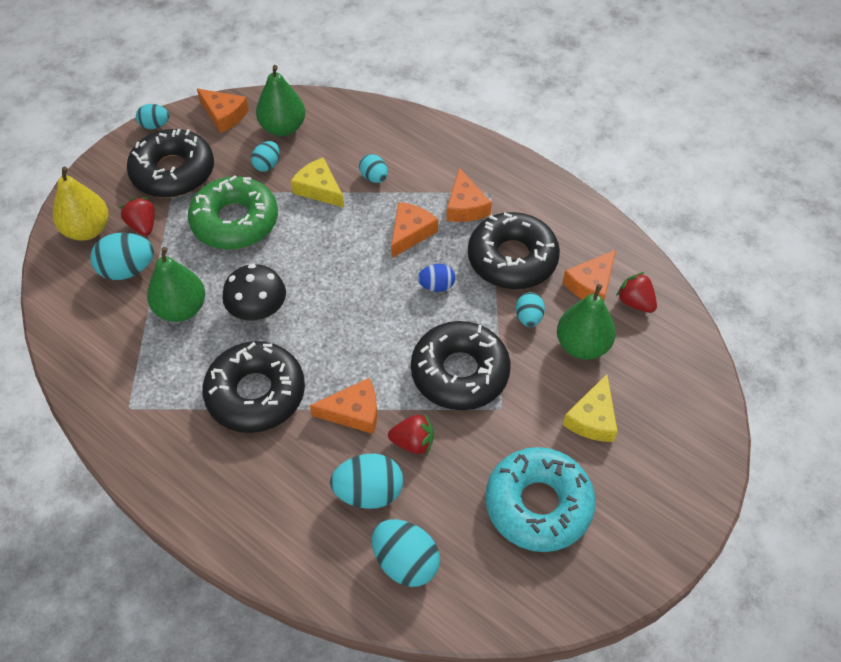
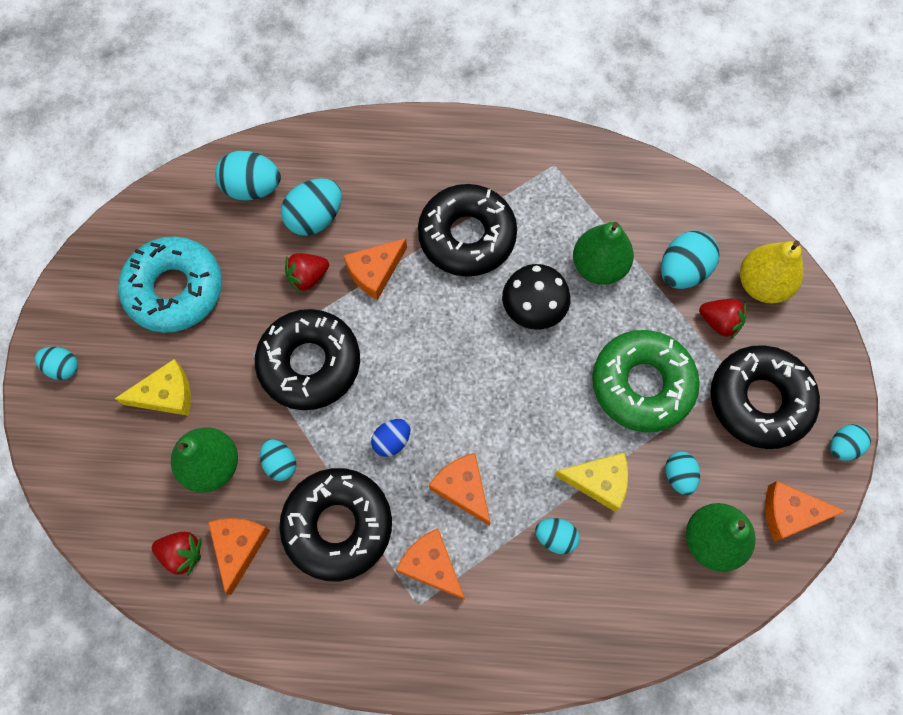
camera: 145 degrees right, 15 degrees up
(410, 233) = (463, 488): orange cheese -> orange cheese turned 150 degrees clockwise
(592, 418) = (166, 394): yellow cheese -> yellow cheese turned 90 degrees clockwise
(675, 494) = (63, 367): none -> turquoise egg

